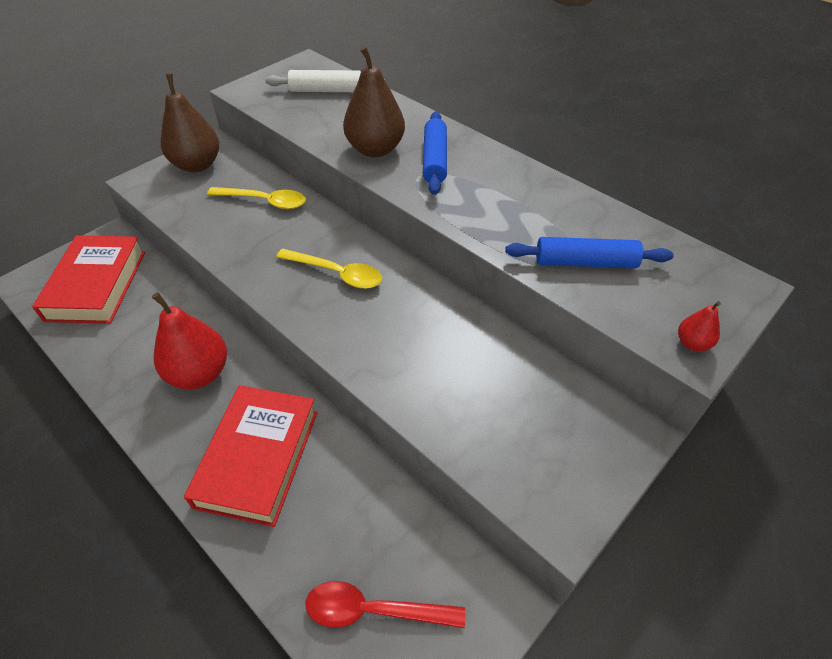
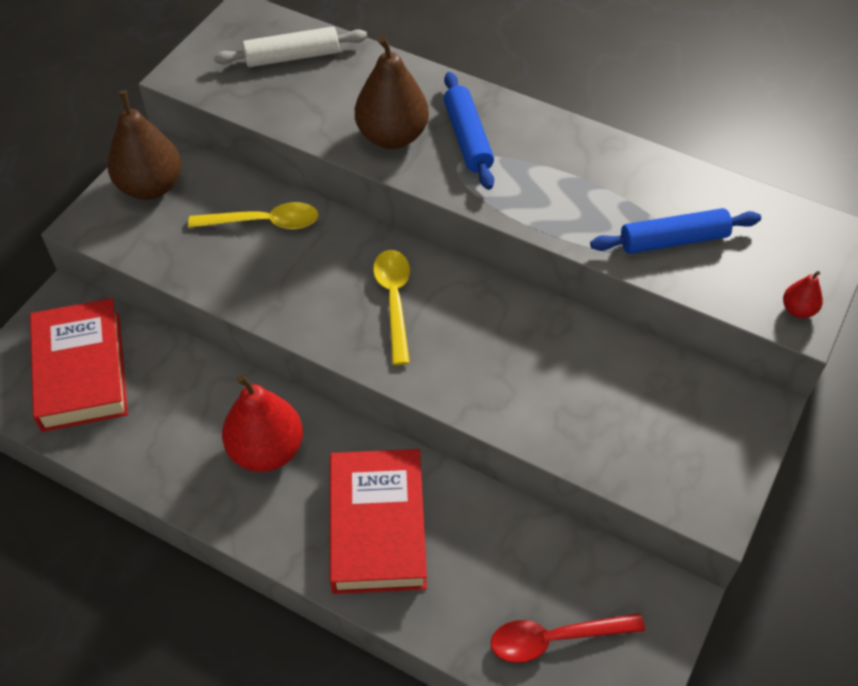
camera: 15 degrees left, 5 degrees up
(337, 274) = (394, 300): yellow spoon -> yellow spoon turned 105 degrees counterclockwise

